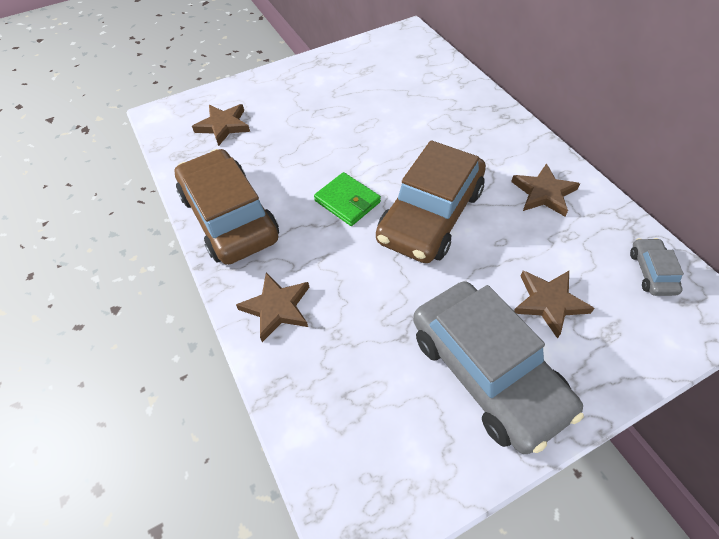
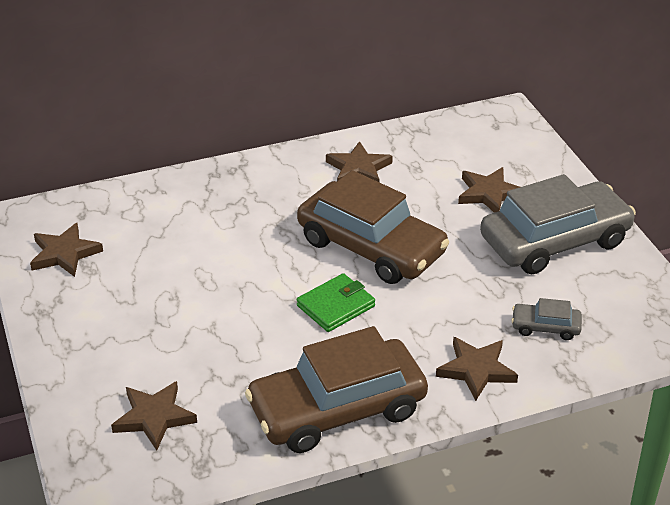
camera: 85 degrees left, 15 degrees down
(377, 57) = (64, 253): none -> brown star
(651, 272) = (464, 133): grey car -> grey car (545, 327)

